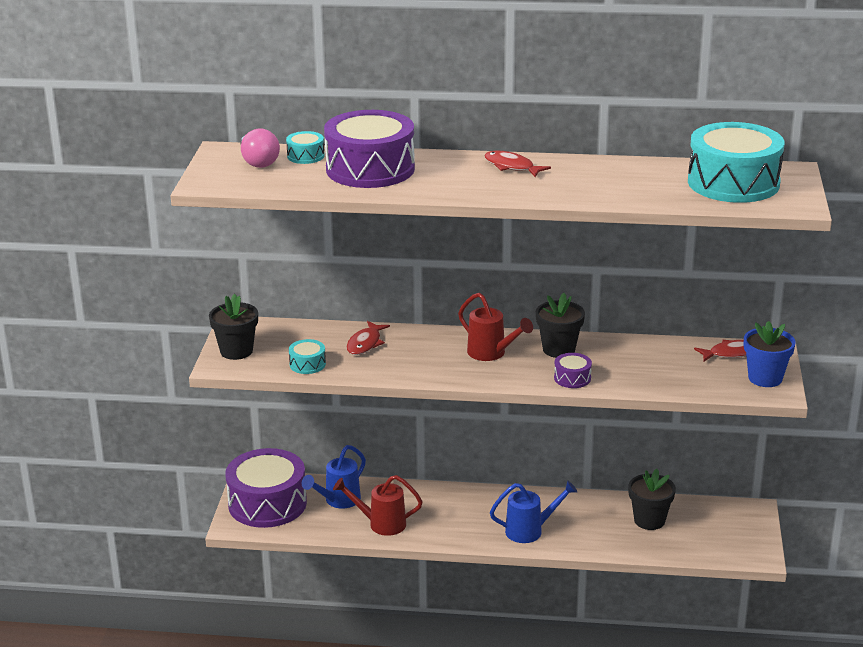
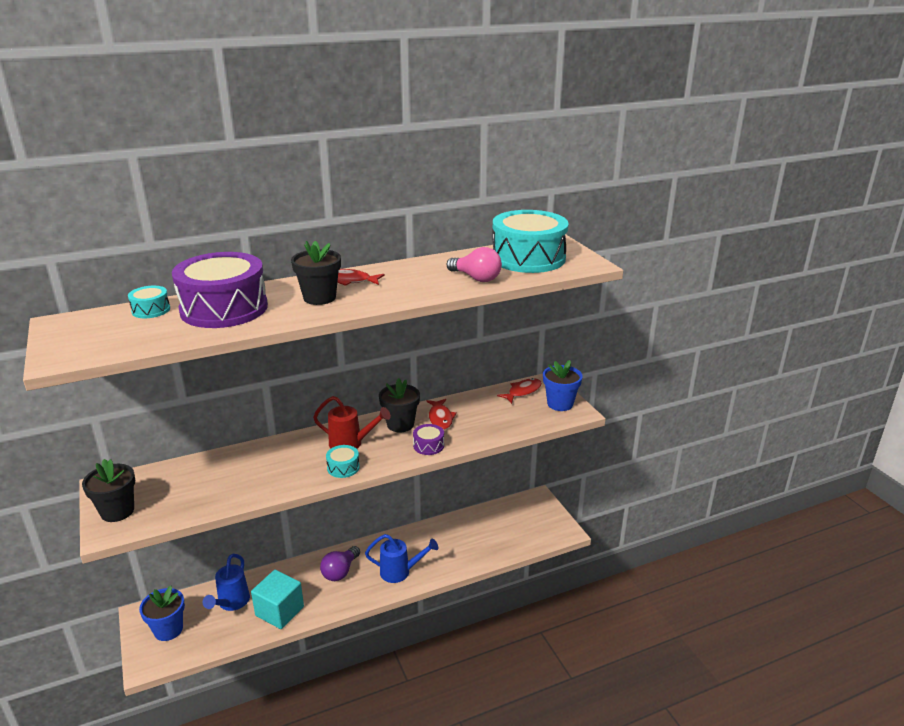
camera: 30 degrees left, 0 degrees up
(258, 162) = (104, 325): pink light bulb -> pink light bulb (476, 278)
(267, 503) = (168, 630): purple drum -> blue flower pot
(307, 364) = (196, 503): turquoise drum -> turquoise drum (343, 467)
(365, 344) = (238, 467): red fish -> red fish (440, 418)
(381, 524) = (279, 611): red watering can -> turquoise cube
(465, 509) = (340, 571): none -> purple light bulb
(530, 531) = (400, 572): blue watering can -> blue watering can turned 45 degrees clockwise
(649, 520) = (477, 531): black flower pot -> black flower pot (319, 298)

